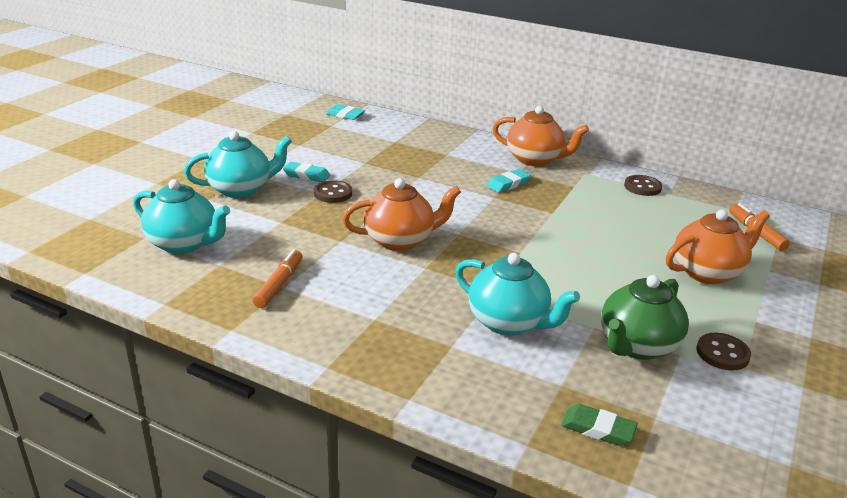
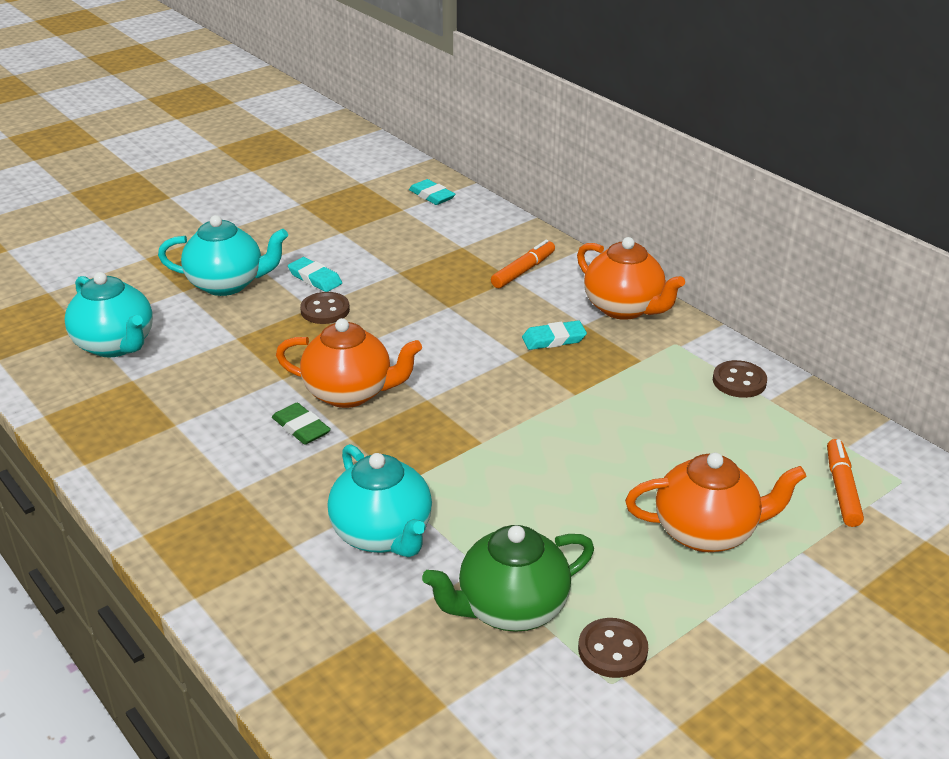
camera: 25 degrees right, 5 degrees up
(279, 284) = (172, 420): orange marker -> orange marker (523, 271)
(598, 429) = (366, 697): green eraser -> green eraser (301, 428)

